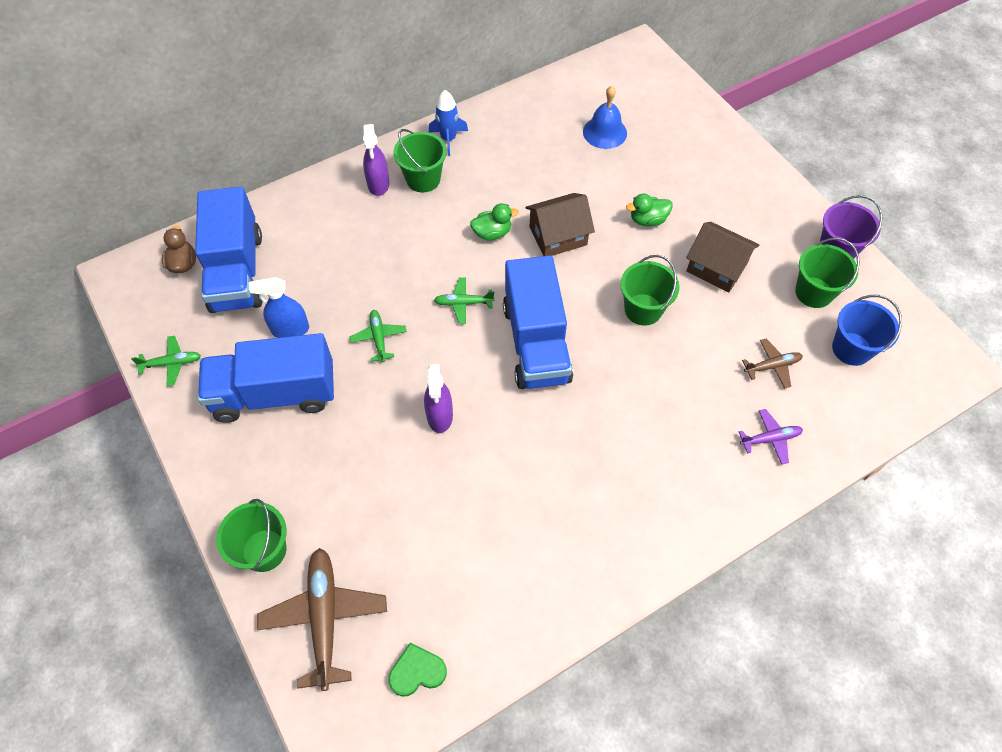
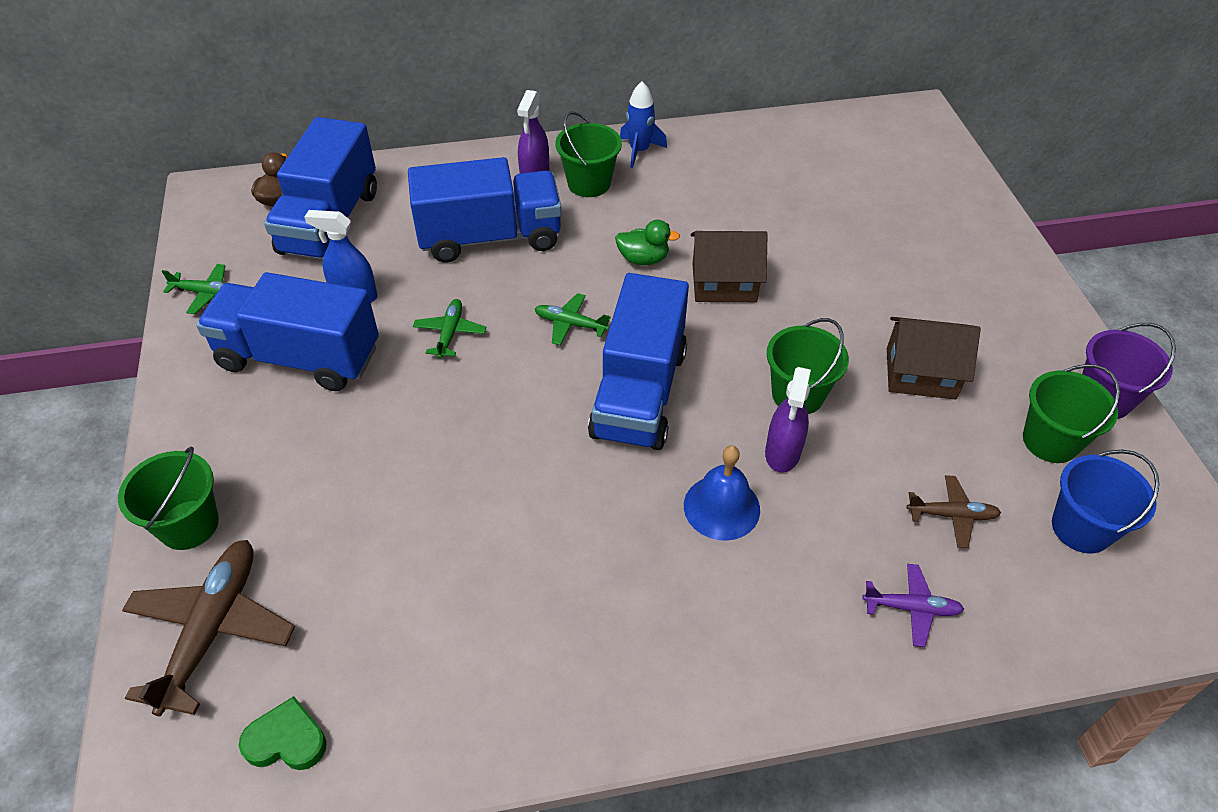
camera: 20 degrees right, 10 degrees down
(370, 248) = (490, 237): none -> blue truck
(439, 416) = (477, 440): purple spray bottle -> purple spray bottle (782, 453)
(604, 132) = (835, 188): blue bell -> blue bell (721, 507)
(647, 220) = (849, 295): green duck -> none
(716, 267) = (920, 373): brown house -> brown house turned 45 degrees counterclockwise

